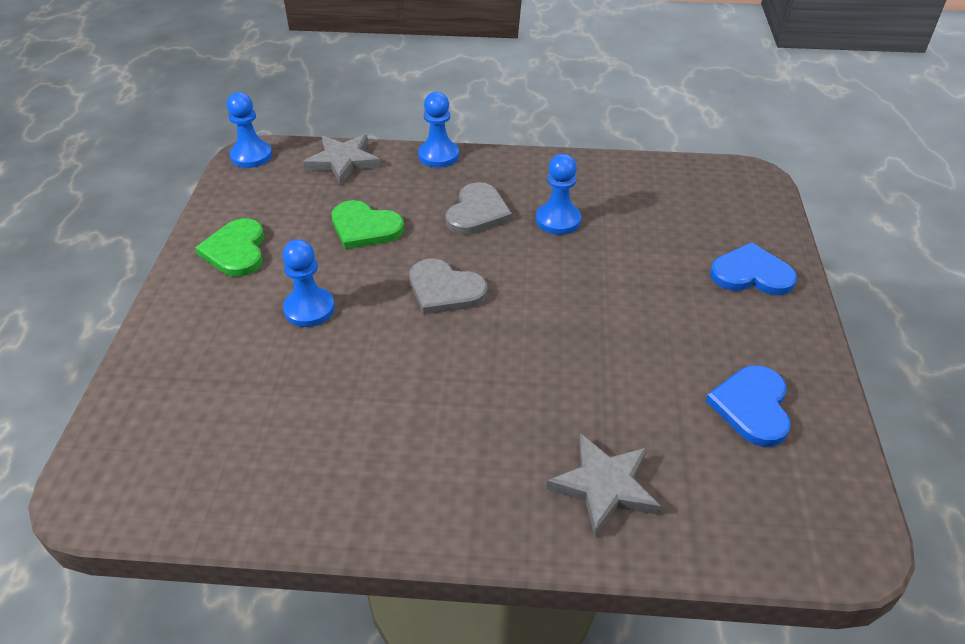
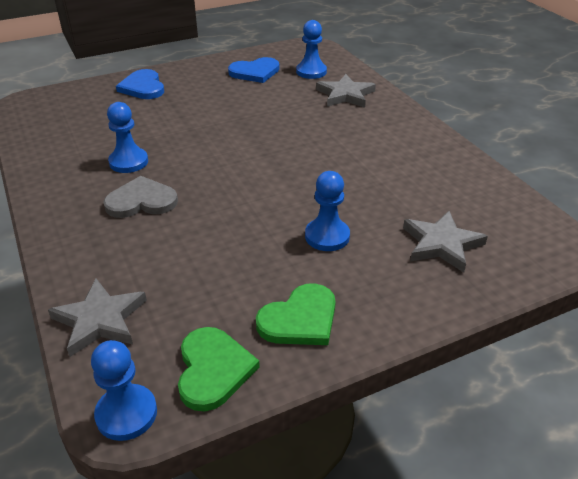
camera: 120 degrees left, 5 degrees down
(211, 387) = (441, 244): none -> grey star
(365, 227) = (205, 253): green heart -> green heart (213, 369)
(438, 155) = (56, 255): blue pawn -> blue pawn (311, 72)
(445, 290) = (250, 184): grey heart -> none

